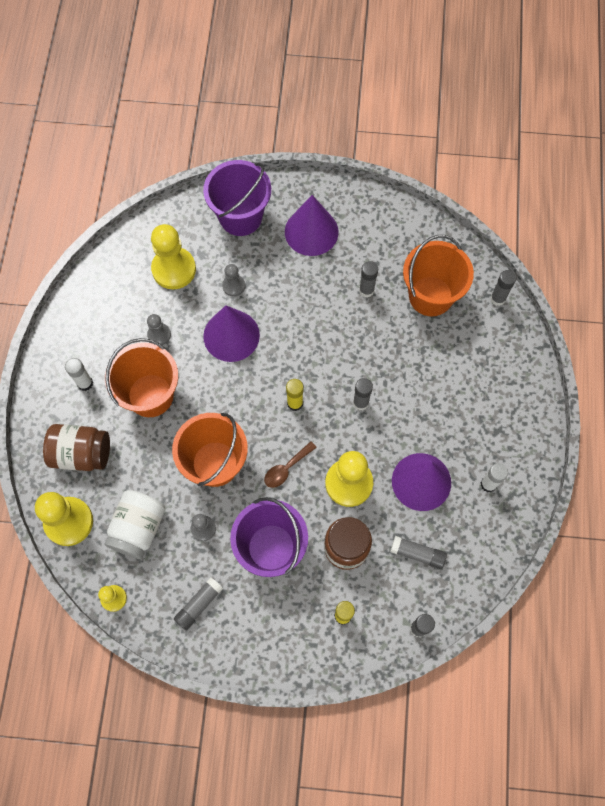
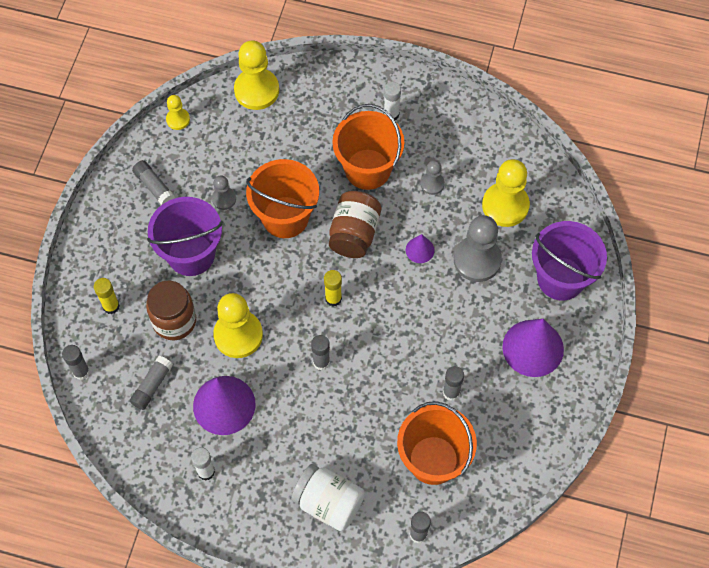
camera: 100 degrees right, 5 degrees down
(81, 453) = (320, 106): brown jar -> brown jar (354, 234)
(138, 528) = (237, 145): white jar -> white jar (328, 503)
(231, 335) = (420, 250): purple cone -> purple cone, size x0.49
(233, 286) = (477, 260): grey pawn -> grey pawn, size x1.93
(286, 468) = (266, 280): brown spoon -> none

